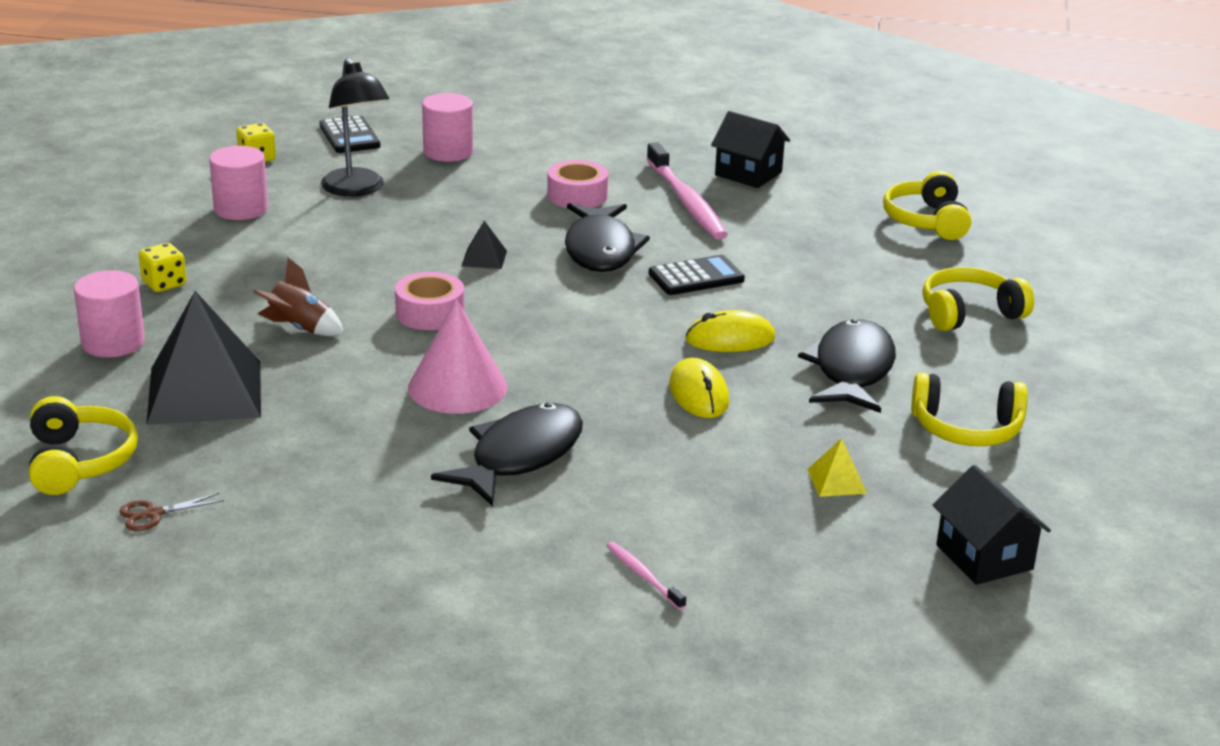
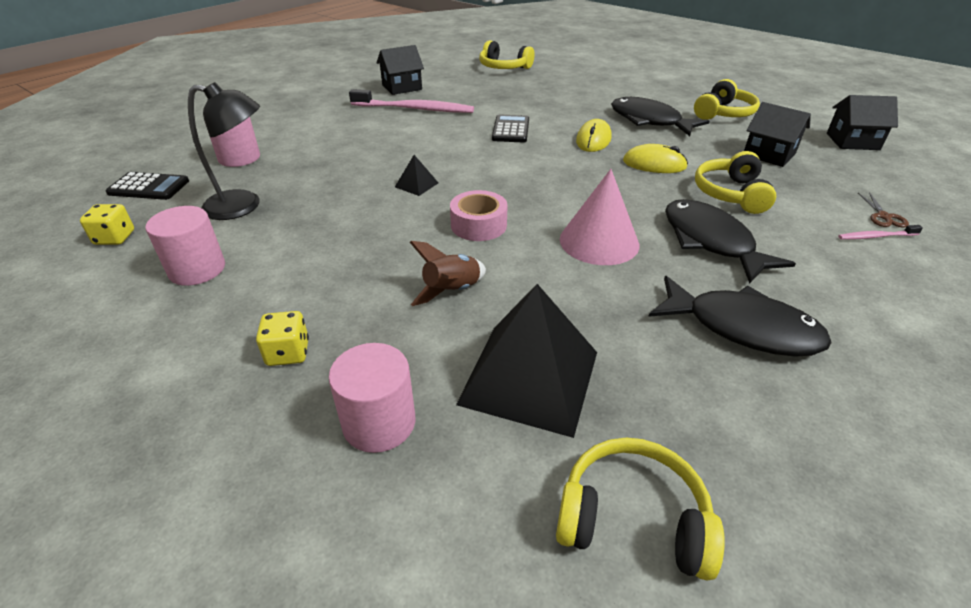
camera: 60 degrees left, 10 degrees up
(153, 514) = (763, 477): brown scissors -> brown scissors (884, 217)
(577, 195) = (366, 134): pink tape -> none
(600, 250) = (447, 146): black fish -> black fish (742, 328)
(836, 481) = (769, 154): yellow pyramid -> black house
(969, 313) = (607, 84): yellow headphones -> yellow headphones (731, 194)

